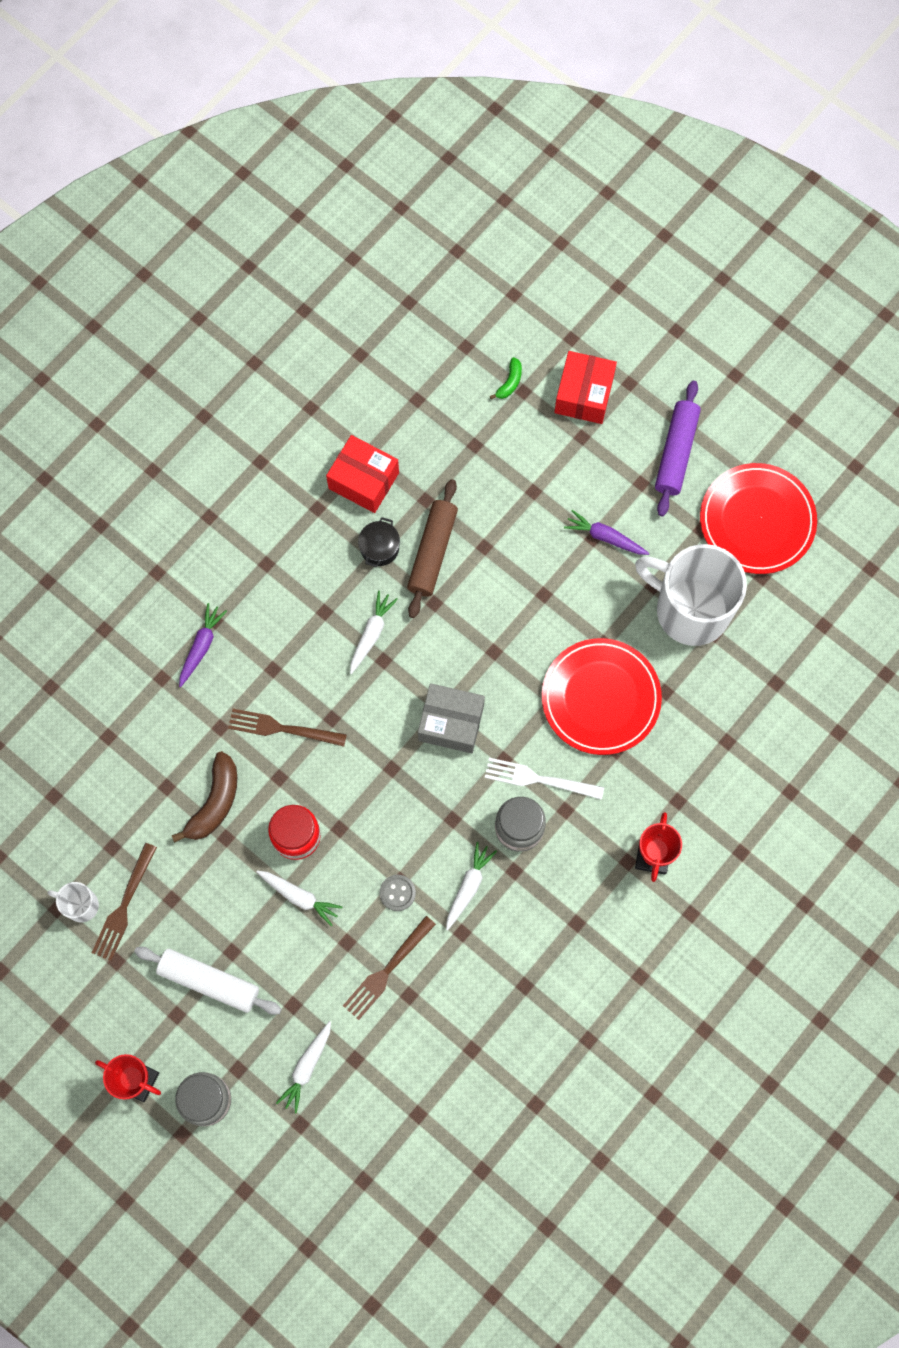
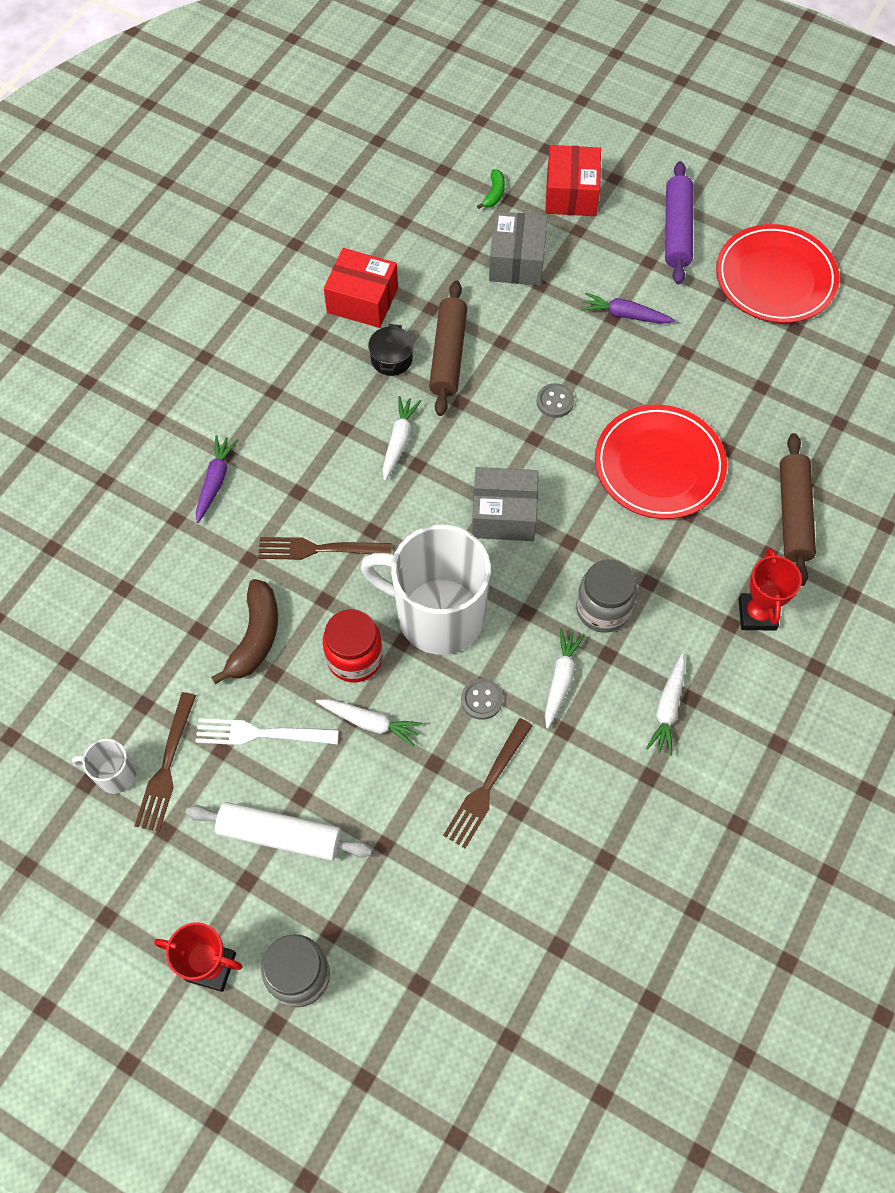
camera: 10 degrees left, 10 degrees down
(307, 1067) = (414, 914): white carrot -> white carrot (667, 708)
(516, 462) = (517, 261): none -> grey box
(520, 617) = (555, 401): none -> grey button
(539, 779) = (613, 556): white fork -> white fork (261, 734)
(690, 609) = (730, 368): white mug -> white mug (438, 615)
(709, 767) = (793, 514): none -> brown rolling pin

